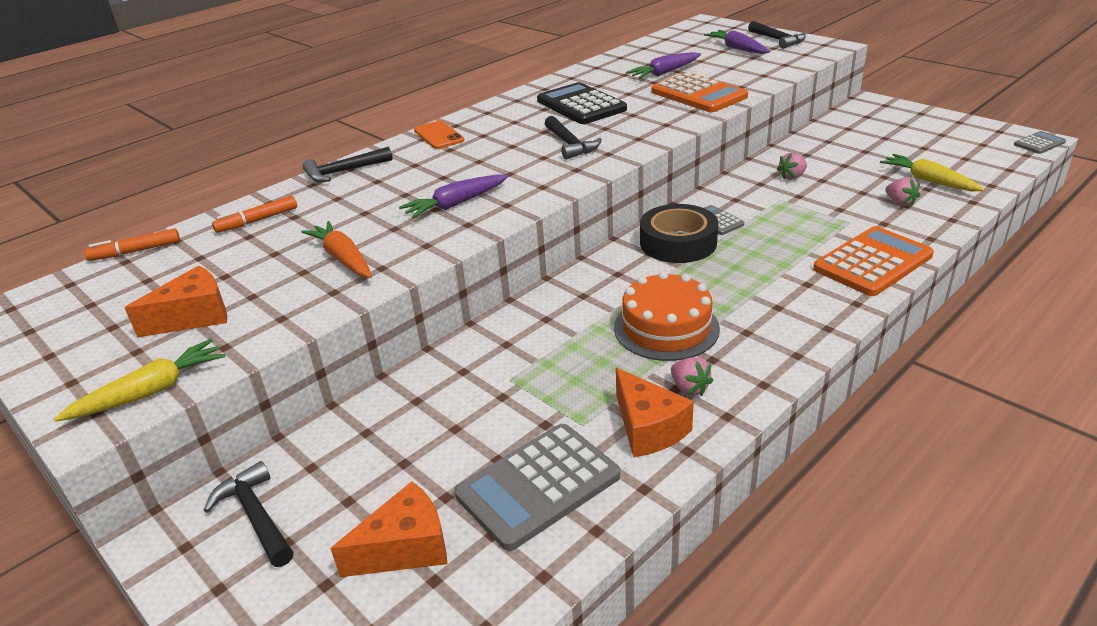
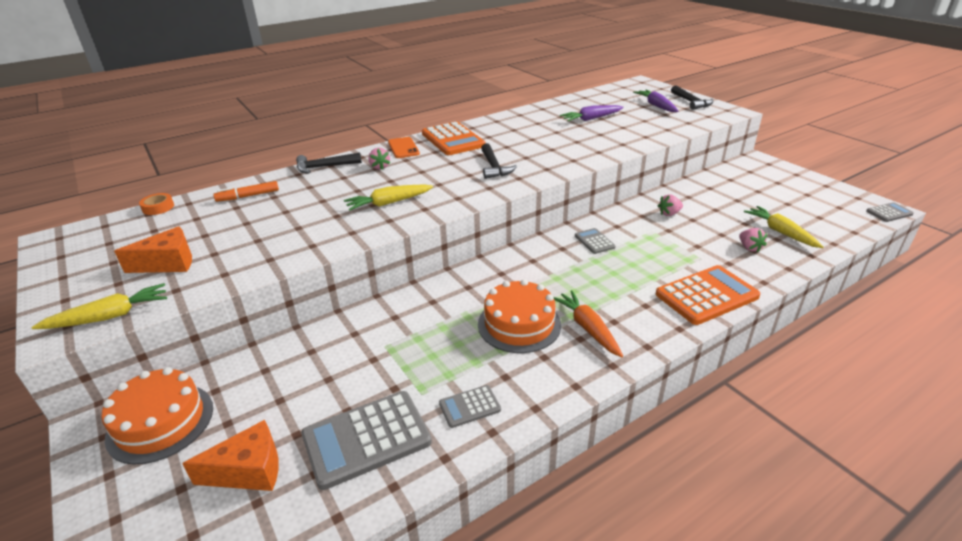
camera: 10 degrees right, 0 degrees up
(135, 251) = (158, 207): orange marker -> orange tape
(256, 516) = (160, 422): black hammer -> orange cake
(343, 258) = (289, 234): orange carrot -> orange carrot (588, 328)
(456, 204) = (389, 203): purple carrot -> yellow carrot
(581, 105) = (517, 137): black calculator -> none
(648, 428) = (469, 407): orange cheese -> grey calculator
(678, 242) = (557, 255): black tape -> none
(689, 388) = (515, 378): pink strawberry -> pink strawberry (379, 167)
(698, 94) = (609, 139): orange calculator -> orange calculator (452, 140)

